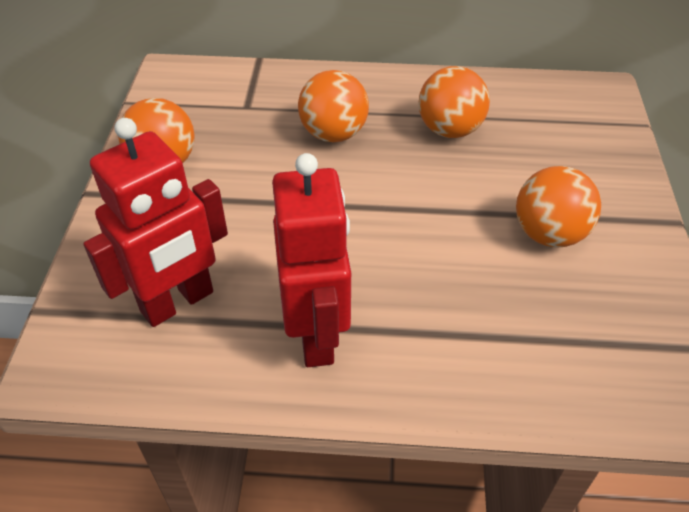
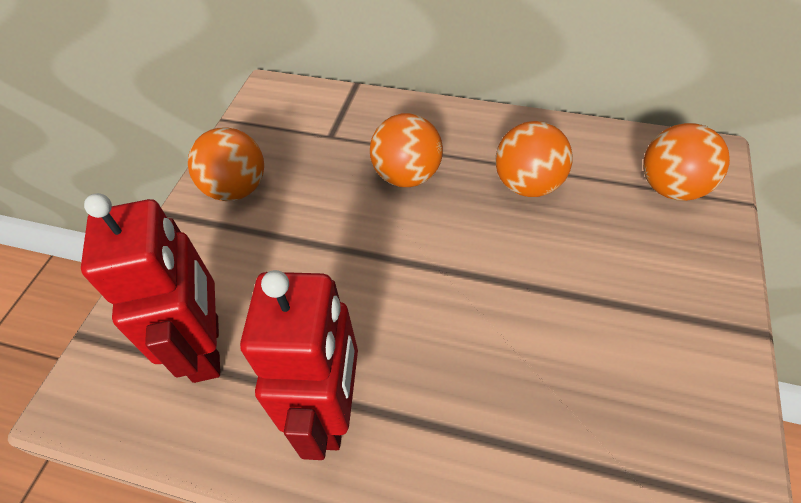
camera: 15 degrees right, 5 degrees up
(178, 302) = (207, 348): red robot -> red robot turned 75 degrees counterclockwise
(548, 234) = (609, 326): orange ball -> orange ball (671, 188)

